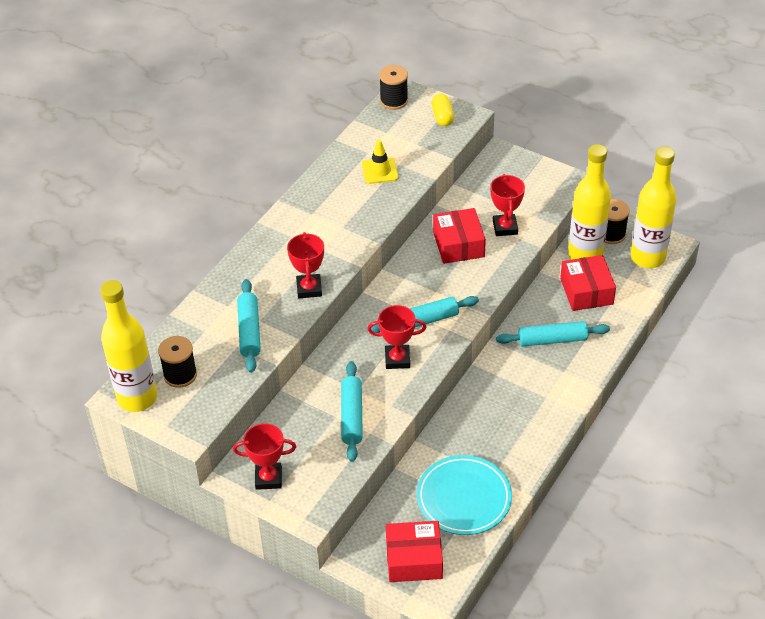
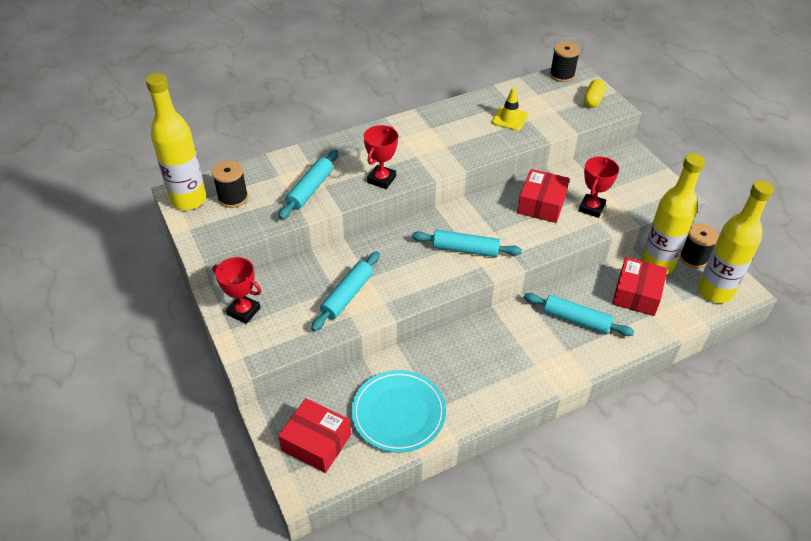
camera: 30 degrees right, 0 degrees up
(397, 359) = (420, 269): red trophy -> none

